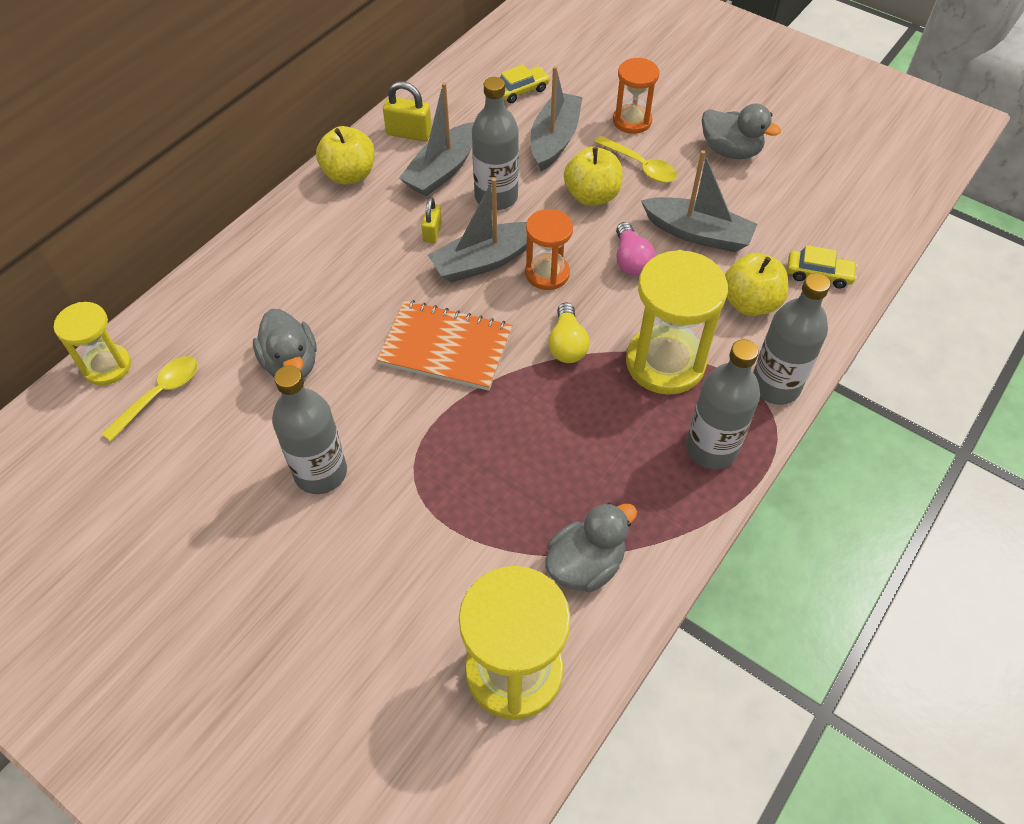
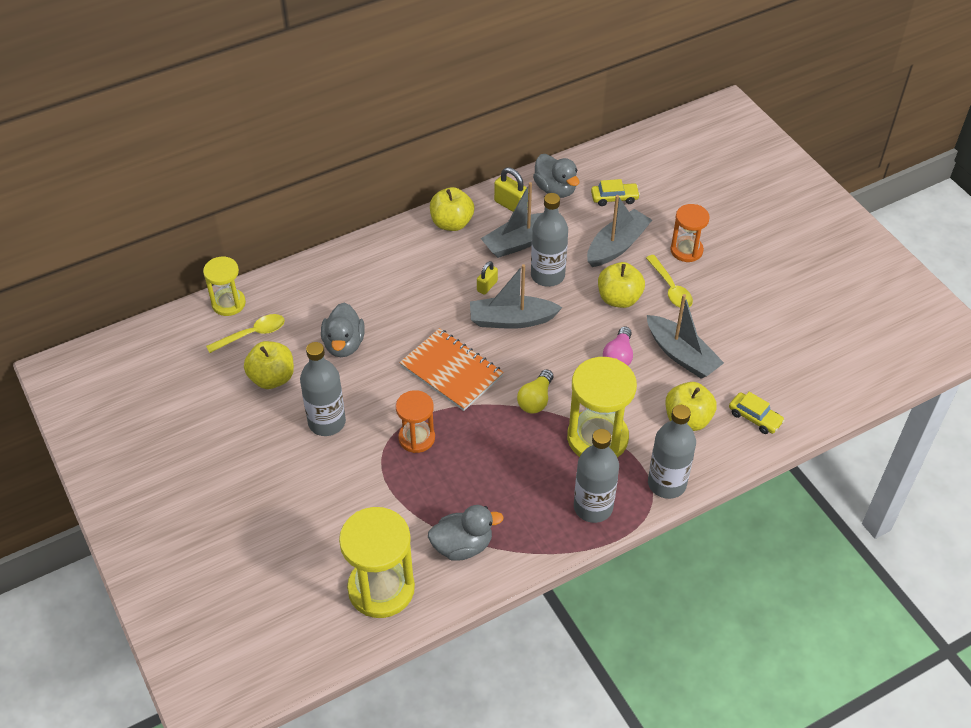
camera: 25 degrees right, 5 degrees down
(216, 442) = (272, 378): none -> yellow apple
(547, 273) = (551, 345): orange hourglass -> orange hourglass (416, 438)
(730, 151) = (749, 300): grey duck -> grey duck (555, 189)

